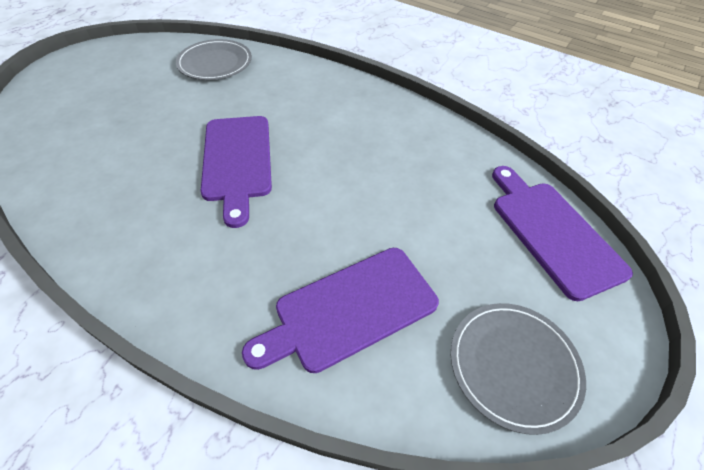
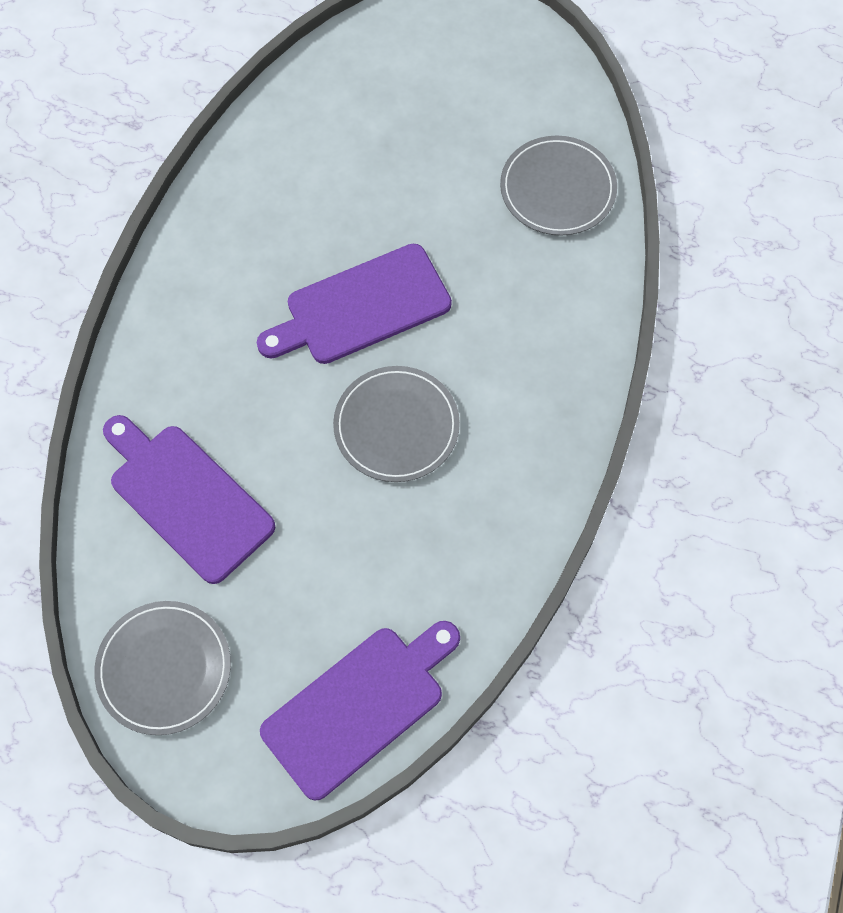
camera: 75 degrees right, 15 degrees up
(339, 164) = (396, 426): none -> grey plate

